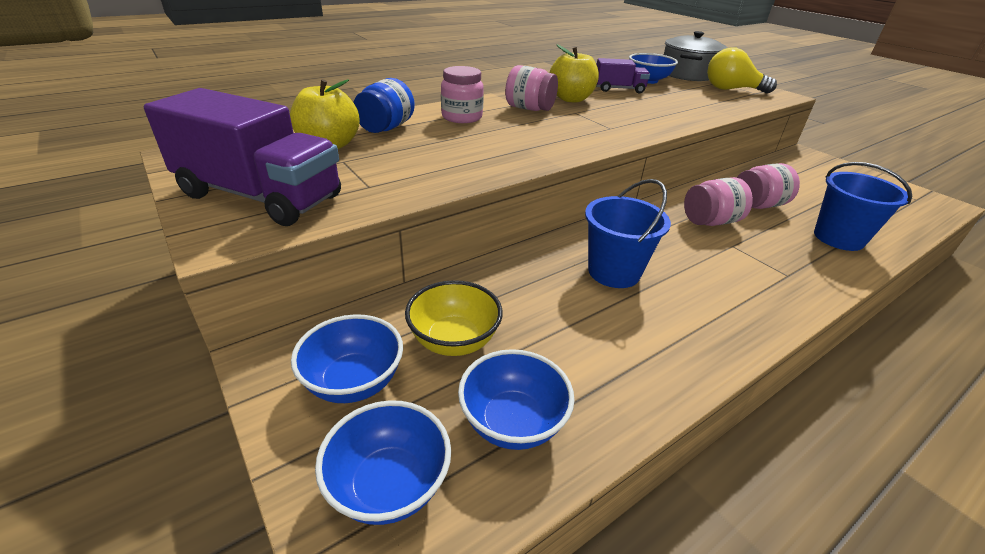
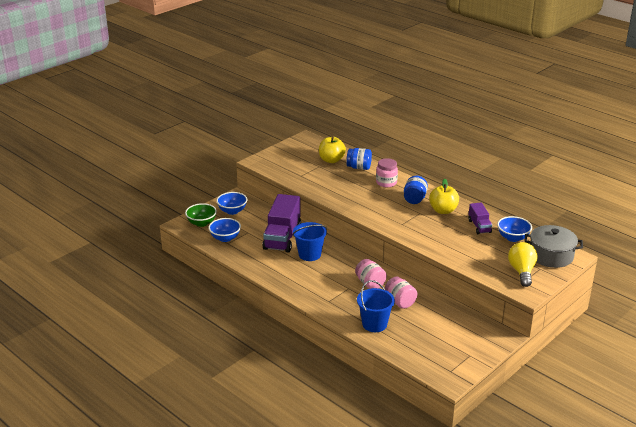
camera: 80 degrees right, 5 degrees down
(260, 196) = (283, 159): purple truck -> purple truck (282, 237)
(389, 485) = (201, 223): blue bowl -> green bowl
(454, 340) = (255, 224): yellow bowl -> none
(529, 108) = (414, 199): pink jar -> blue jar

